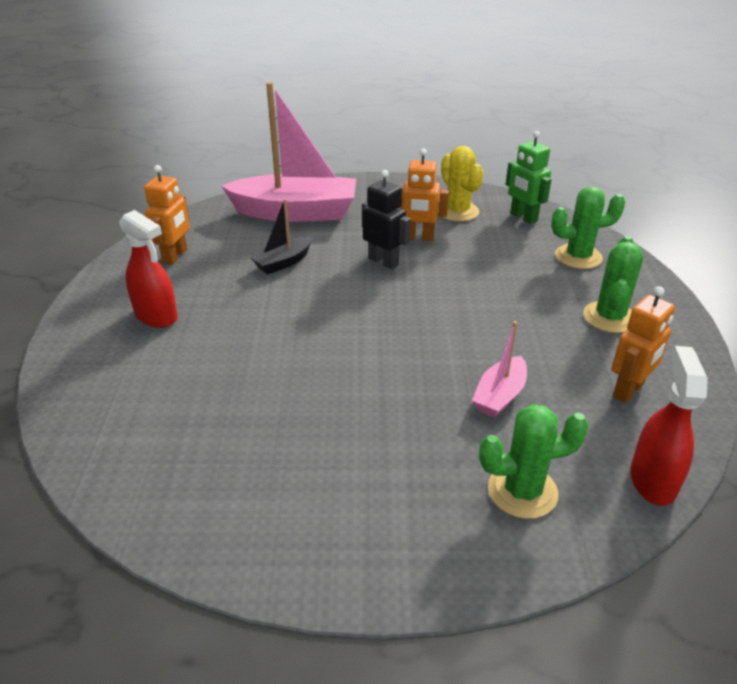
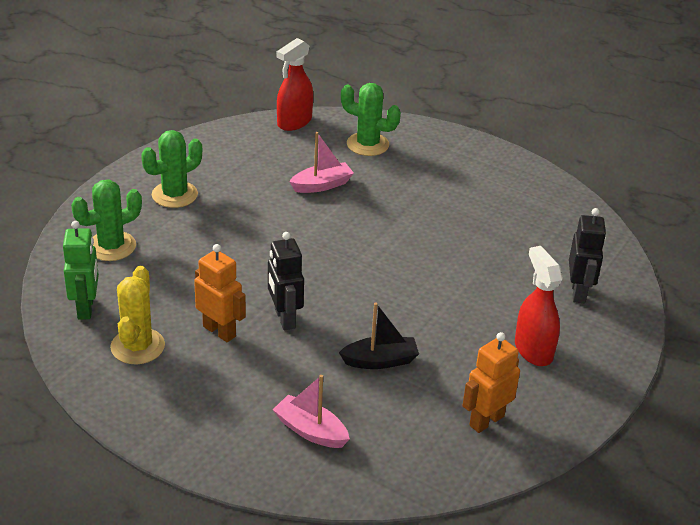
camera: 150 degrees left, 0 degrees up
(125, 390) = (578, 292): none -> black robot
(295, 212) = (310, 431): pink boat -> pink boat, size x0.47
(578, 257) = (111, 246): green cactus -> green cactus turned 60 degrees counterclockwise
(628, 390) = (239, 156): orange robot -> none

